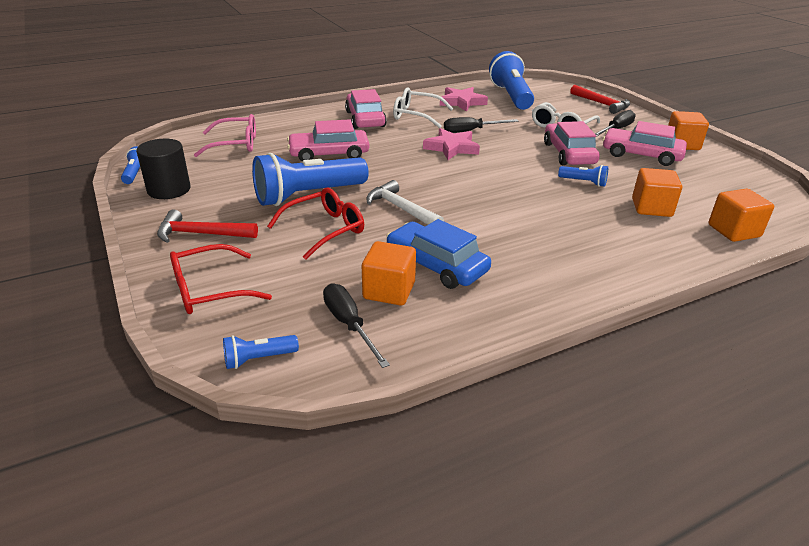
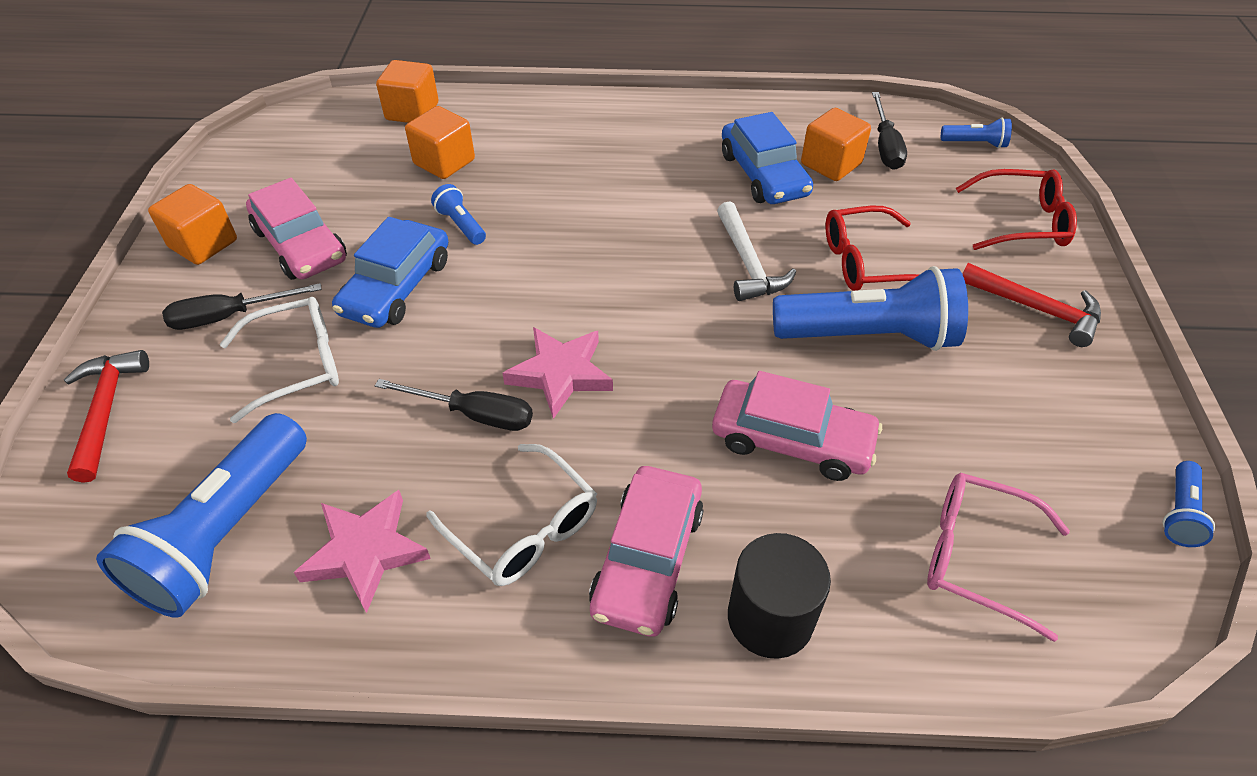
camera: 150 degrees left, 15 degrees up
(169, 190) = (1102, 433): black cylinder -> black cylinder (770, 618)
(568, 153) = (396, 287): pink car -> blue car

